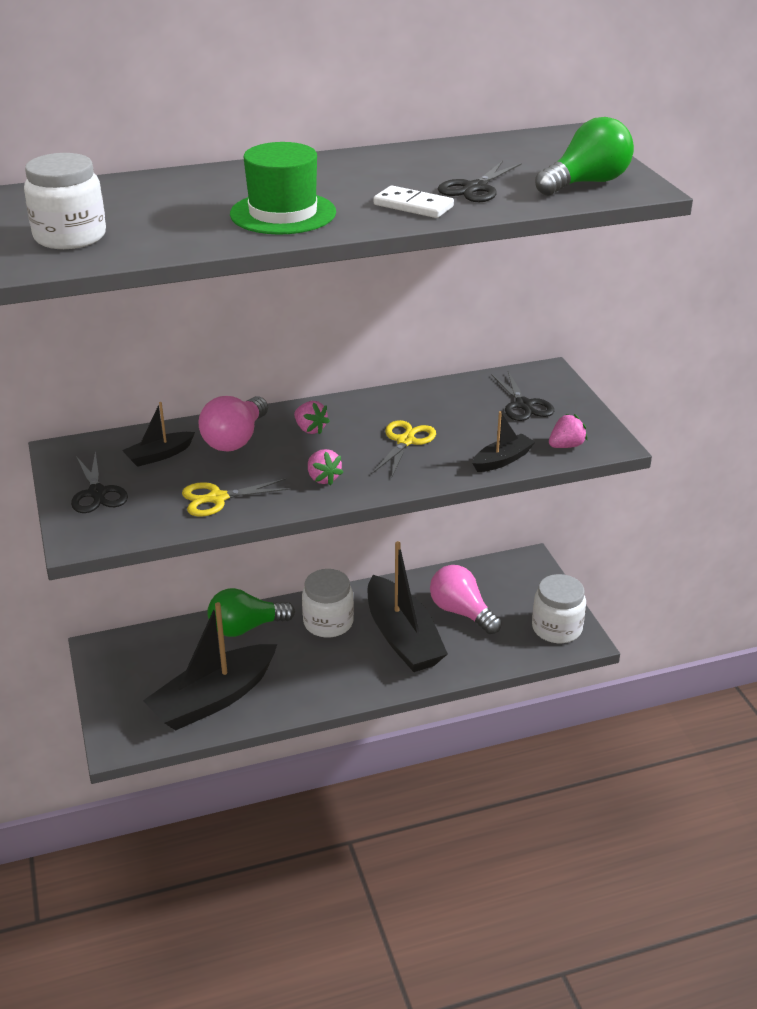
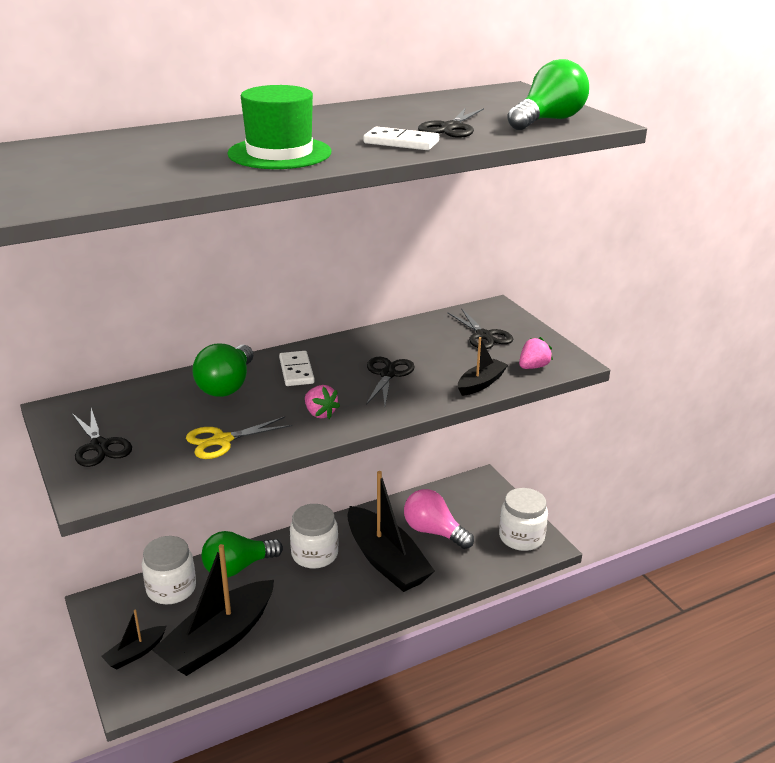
camera: 10 degrees left, 5 degrees down
(70, 237) = (70, 180): white jar -> white jar (171, 589)
(159, 455) = (155, 406): black boat -> black boat (135, 653)
(235, 439) = (227, 385): pink light bulb -> green light bulb
(310, 429) = (296, 371): pink strawberry -> white domino
(405, 441) = (388, 374): yellow scissors -> black scissors

